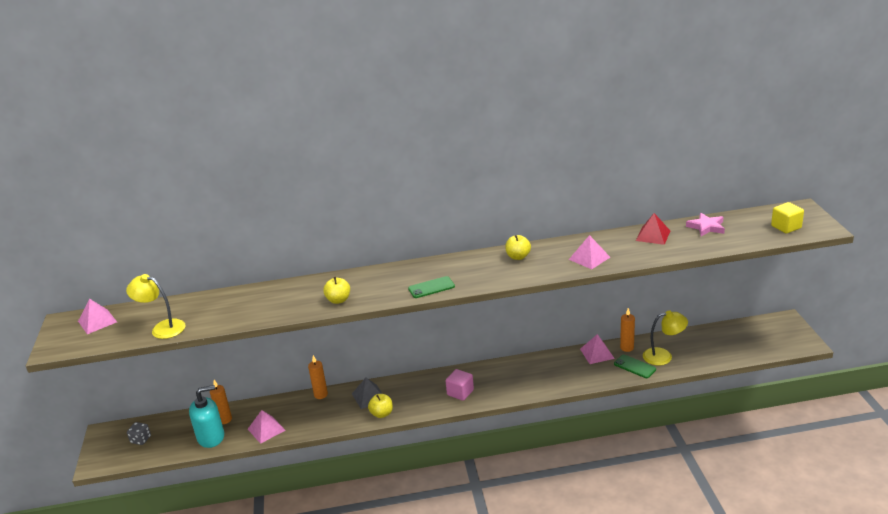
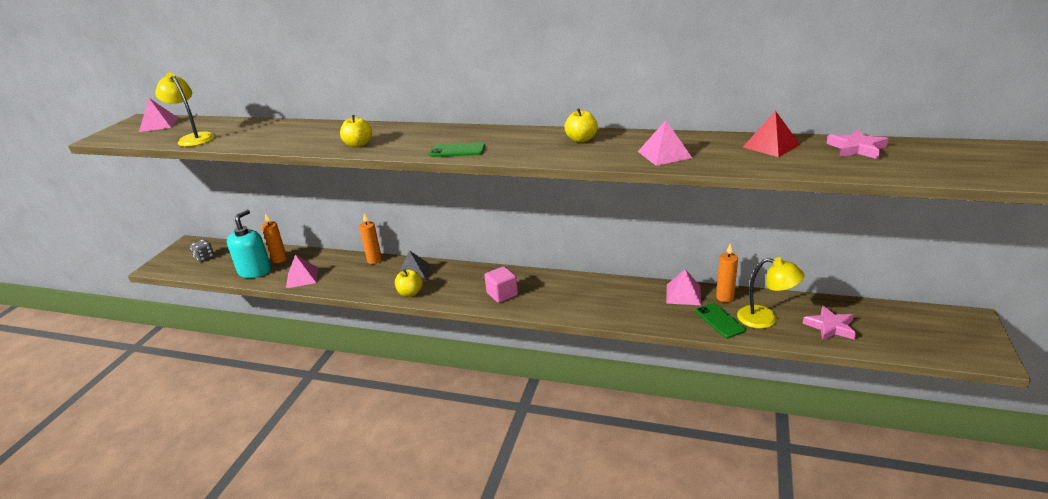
camera: 25 degrees right, 0 degrees up
(211, 437) = (255, 271): turquoise soap dispenser -> turquoise soap dispenser turned 75 degrees counterclockwise
(707, 350) = (830, 327): none -> pink star
(786, 227) = (986, 167): yellow cube -> none

